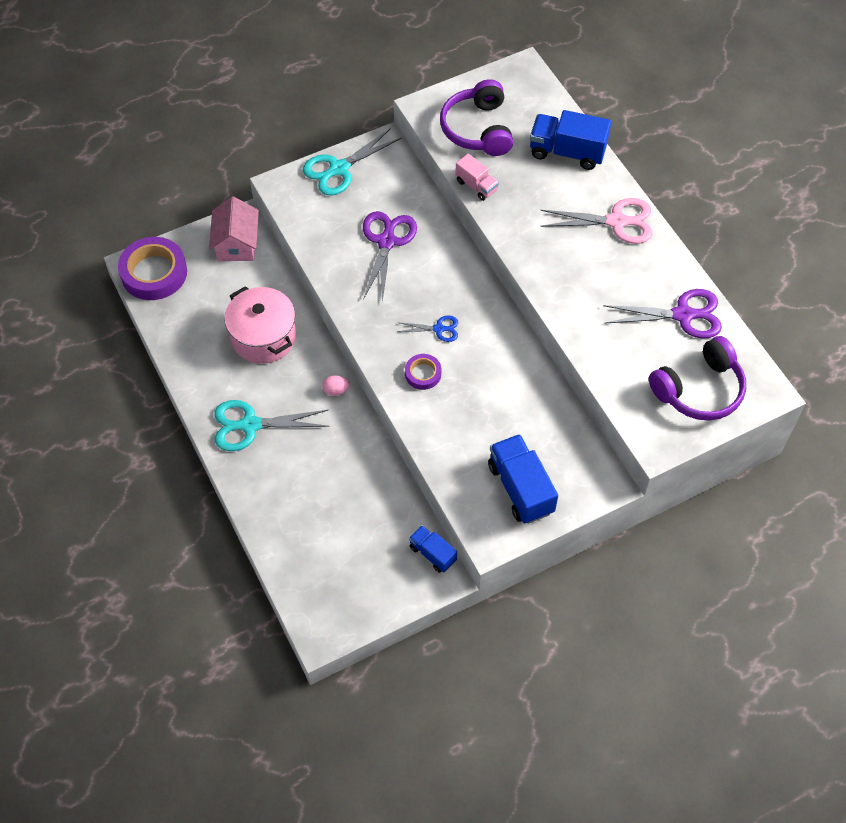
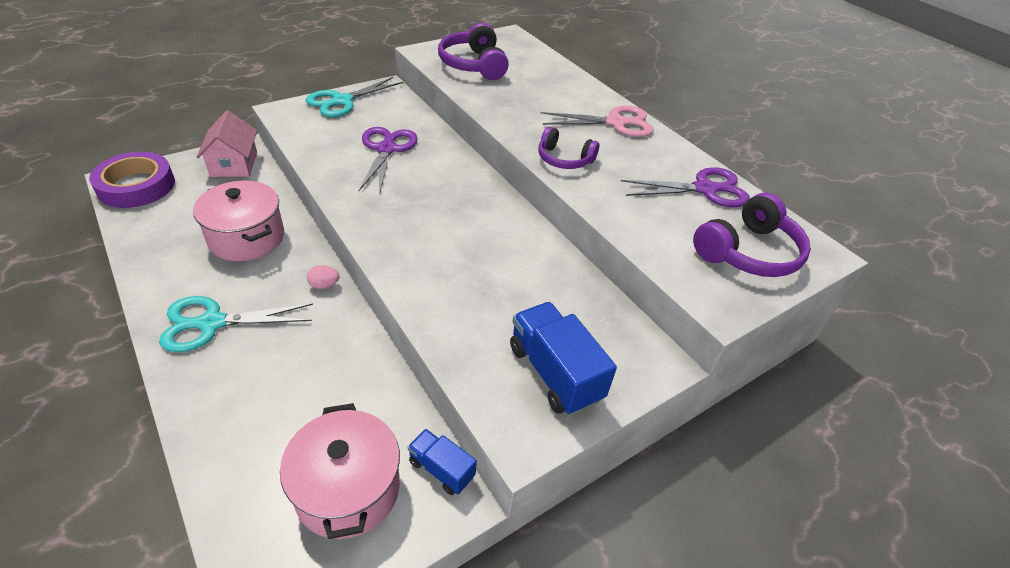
camera: 10 degrees left, 15 degrees down
(367, 563) = (348, 489): none -> pink pot
(423, 374) = (425, 256): purple tape -> none
(439, 329) = (442, 216): blue scissors -> none
(476, 186) = (475, 98): pink truck -> none
(555, 275) = (564, 159): none -> purple headphones
(567, 152) = (558, 79): blue truck -> none

